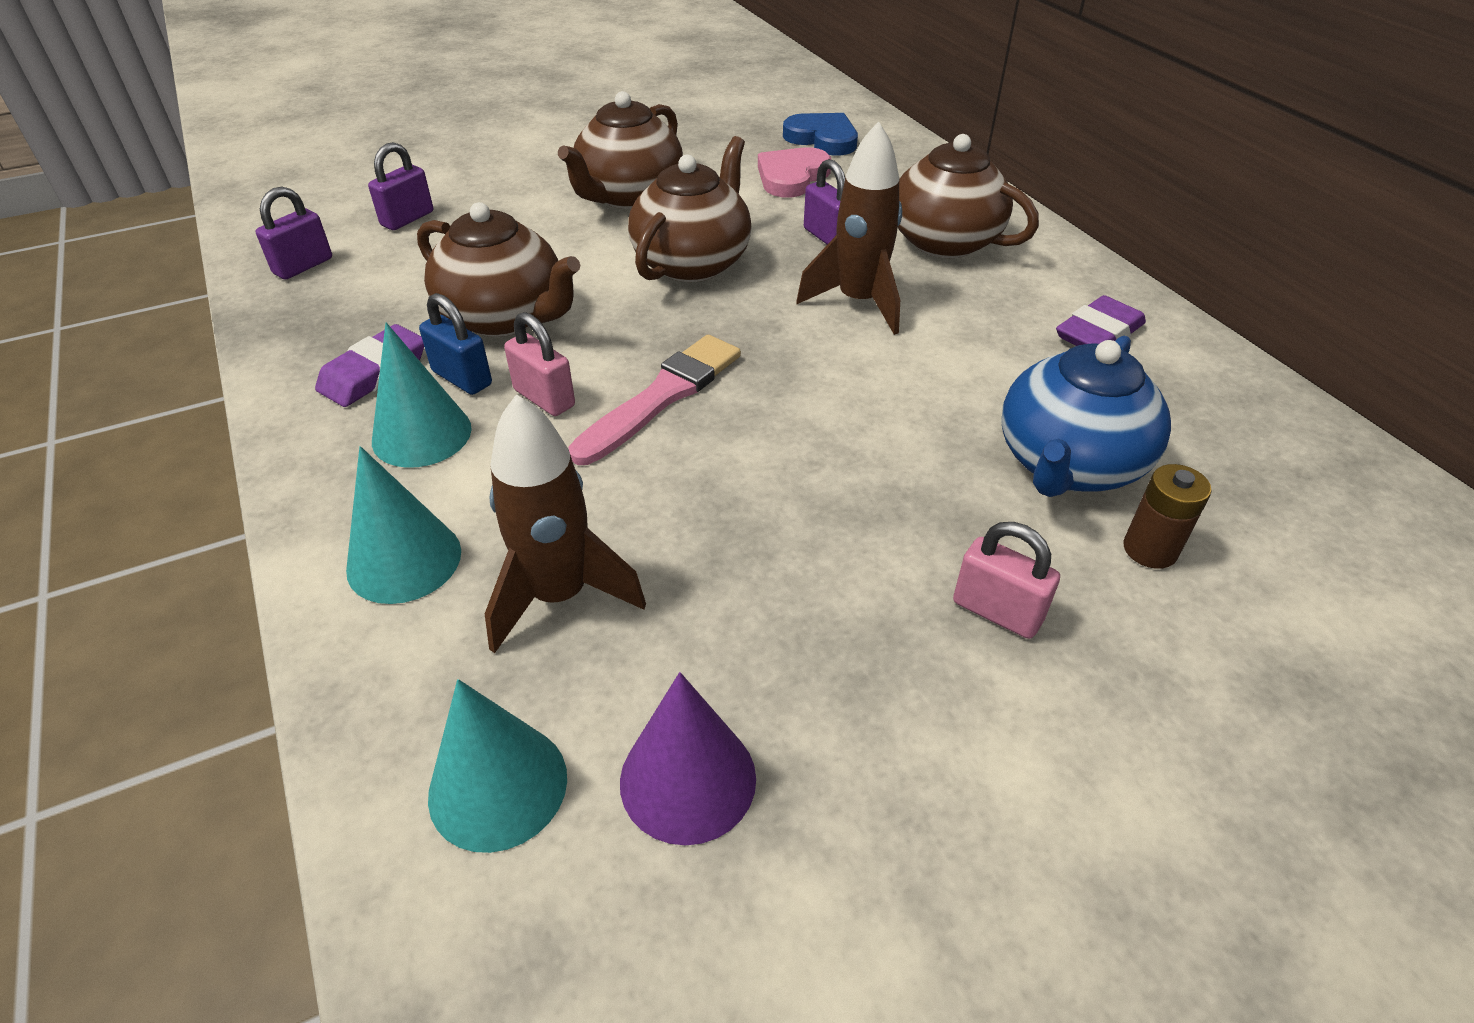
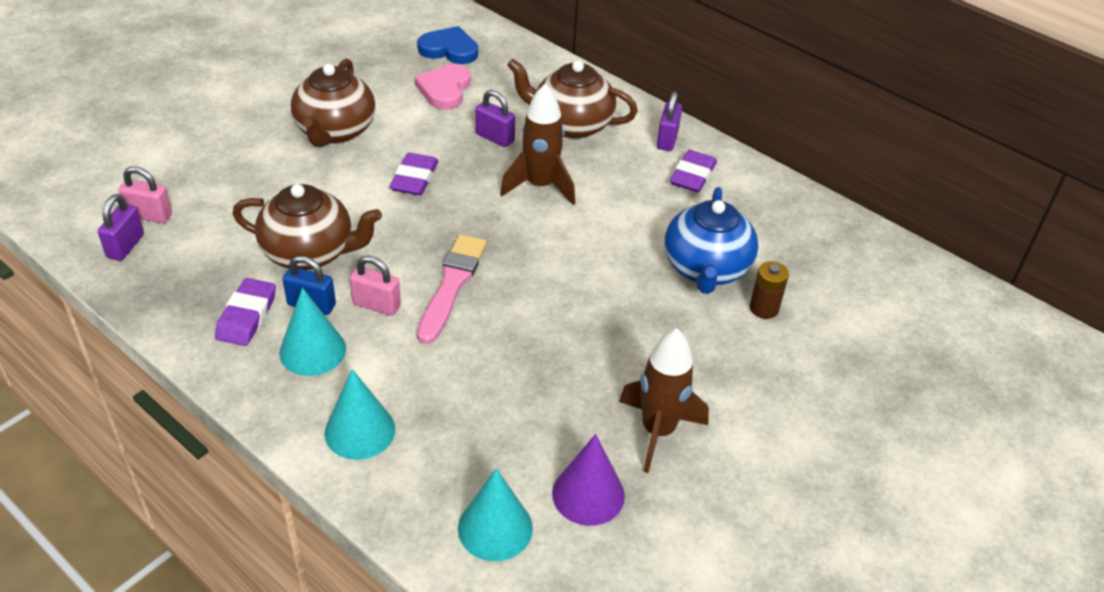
camera: 25 degrees left, 0 degrees up
(407, 219) = (176, 187): purple padlock -> purple padlock (667, 139)
(559, 596) = (465, 424): brown rocket -> brown rocket (657, 431)
(693, 262) = (414, 179): brown teapot -> purple eraser
(997, 611) = (701, 364): pink padlock -> pink padlock (149, 215)

